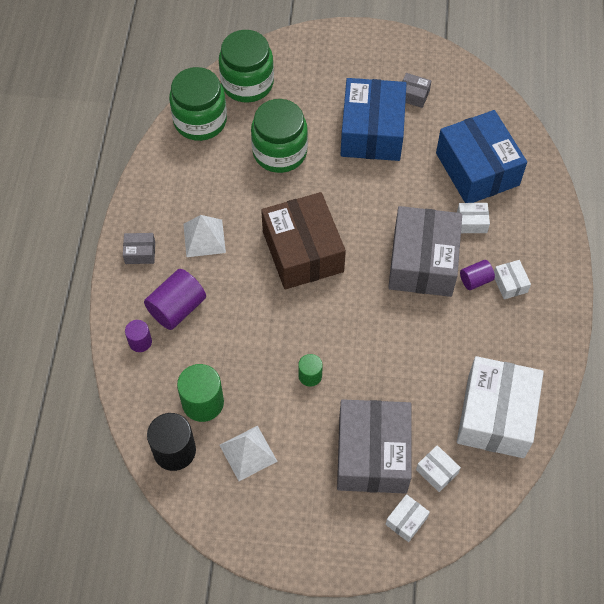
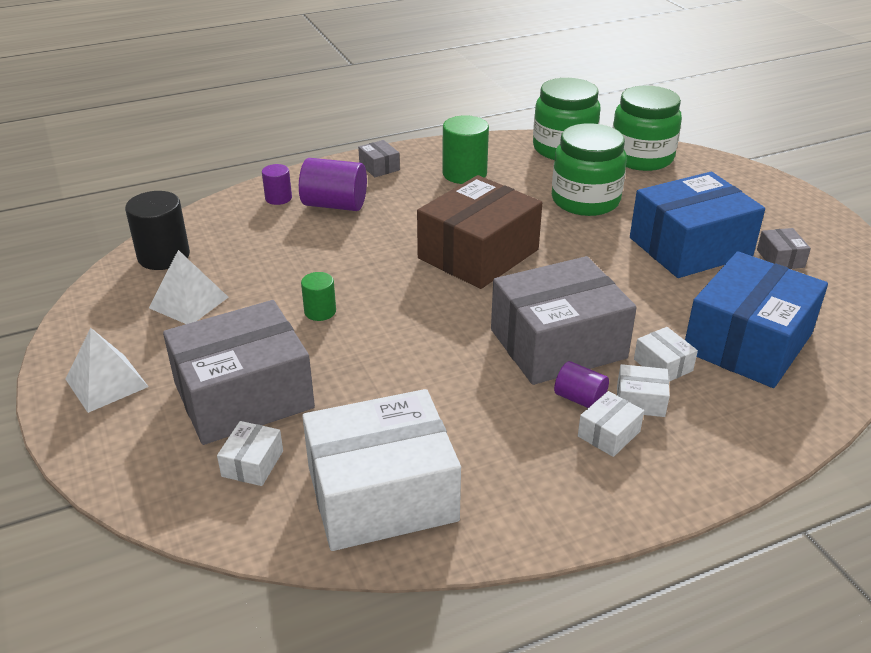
camera: 60 degrees right, 25 degrees down
(203, 402) = (233, 254): green cylinder -> green cylinder (464, 174)
(204, 238) = (431, 193): white pyramid -> white pyramid (107, 382)
(406, 521) = (160, 460): white box -> white box (640, 401)

